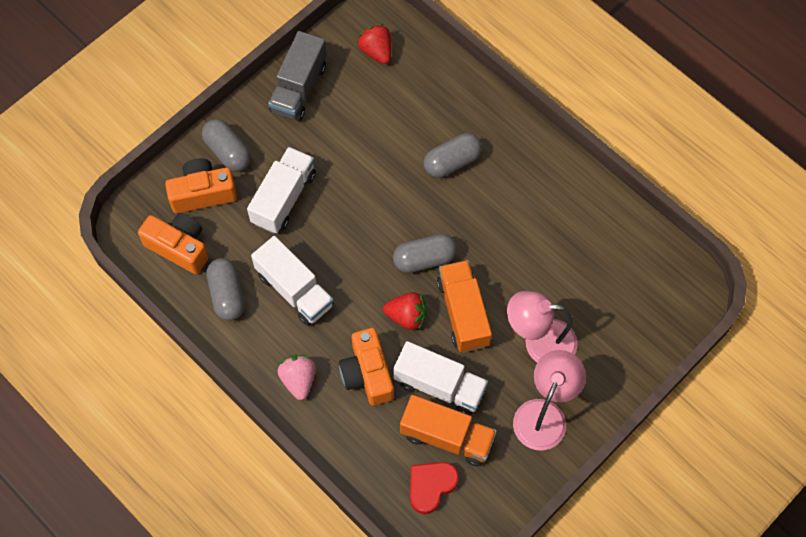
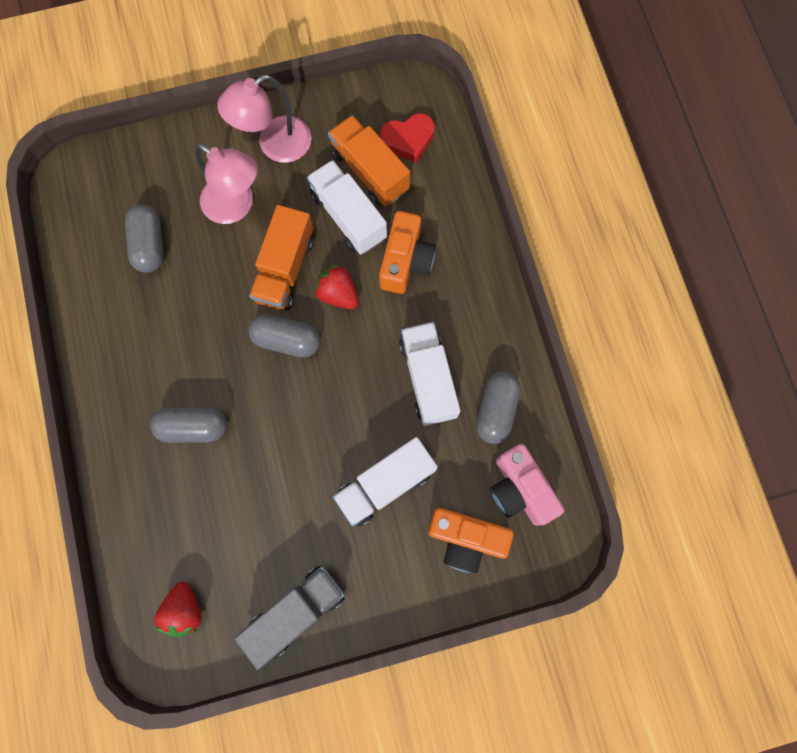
camera: 150 degrees left, 10 degrees up
(179, 247) = (519, 489): orange camera -> pink camera
(228, 152) = (415, 575): grey capsule -> grey capsule (149, 245)
(298, 380) = (471, 290): pink strawberry -> none

